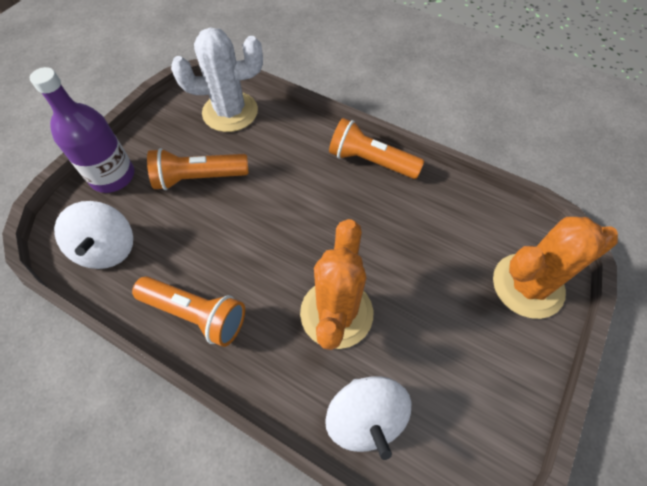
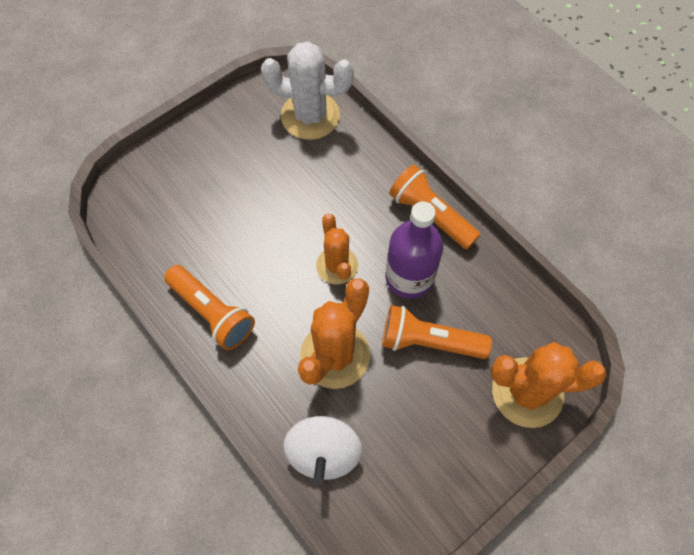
camera: 20 degrees right, 5 degrees up
(107, 249) = (154, 226): white spinning top -> none
(112, 176) = (178, 153): purple bottle -> purple bottle (409, 277)
(199, 178) = (256, 180): orange flashlight -> orange flashlight (428, 341)
(304, 229) = (337, 265): none -> orange cactus

